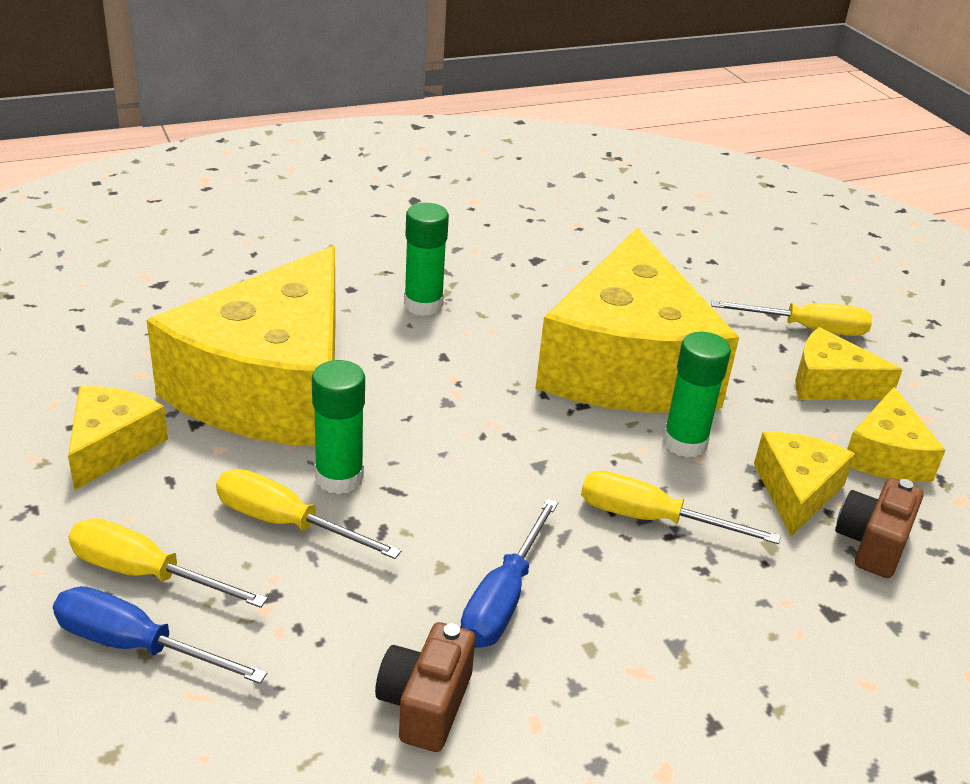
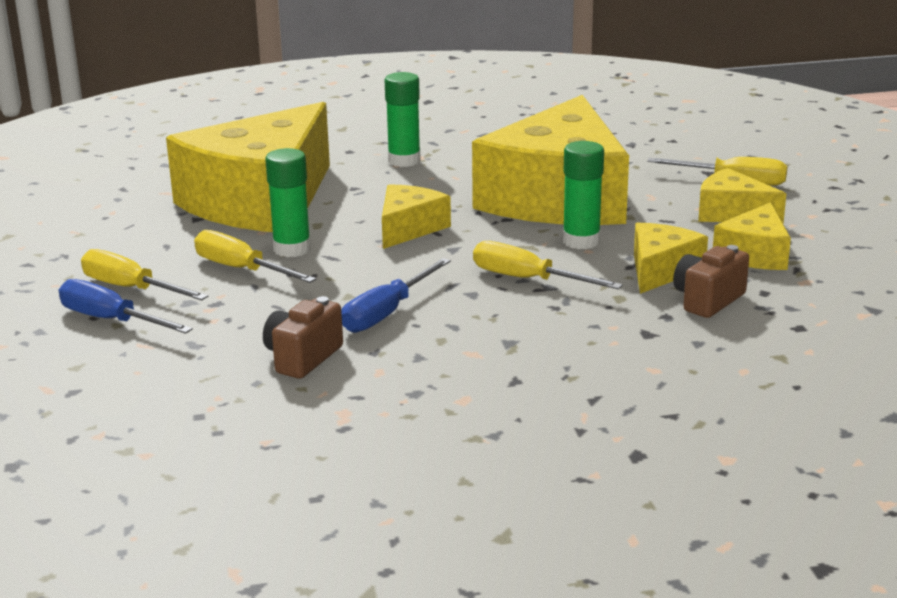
camera: 15 degrees right, 10 degrees down
(112, 446) = (131, 227): yellow cheese -> yellow cheese (409, 228)

